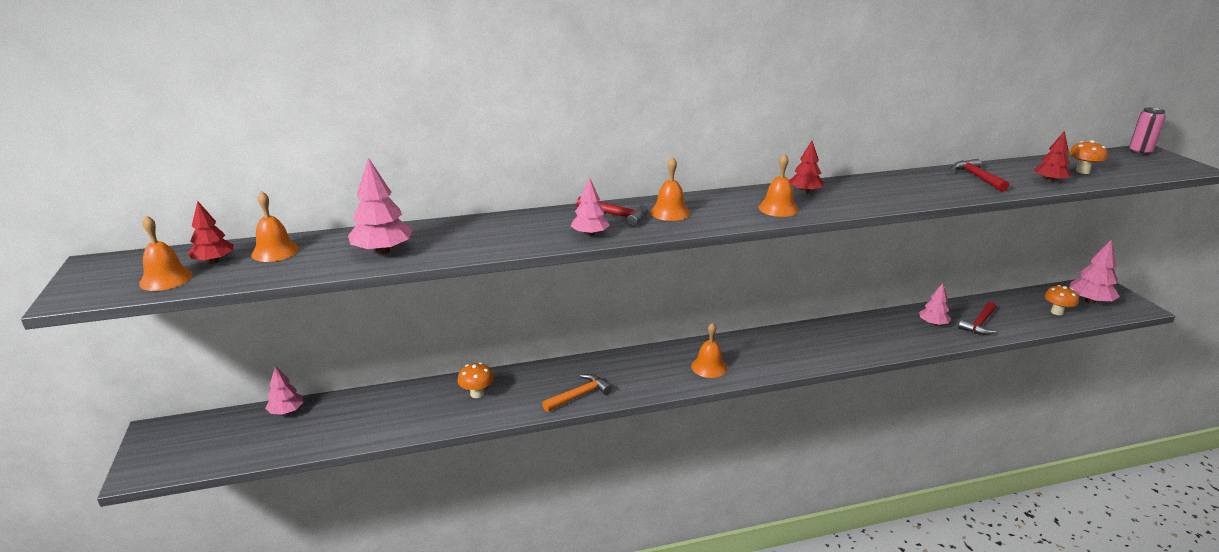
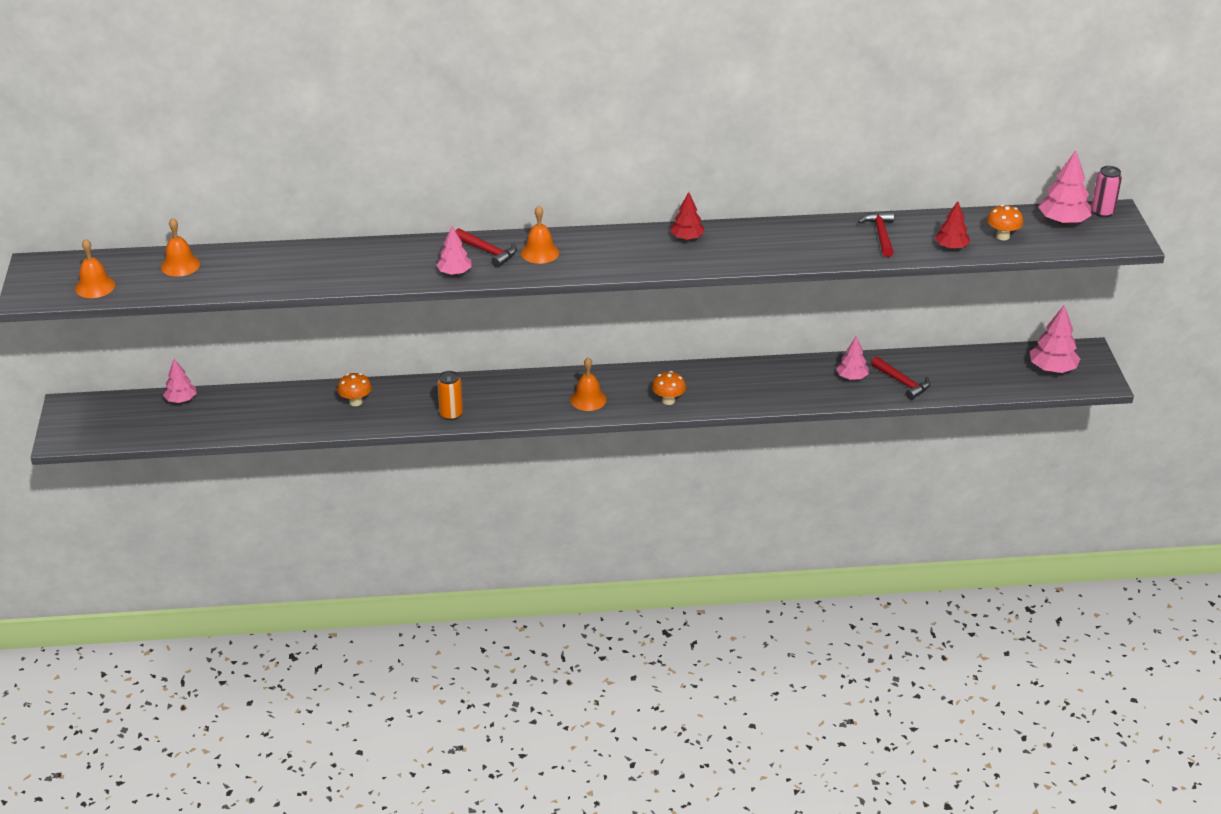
camera: 10 degrees right, 10 degrees up
(214, 261) = (131, 271): red tree -> none
(383, 251) = (270, 274): pink tree -> pink tree (1063, 221)
(579, 395) = (451, 414): orange hammer -> orange can
(778, 208) = (645, 258): orange bell -> none
(979, 324) = (902, 383): red hammer -> red hammer turned 90 degrees counterclockwise
(1057, 312) = (1001, 378): orange mushroom -> orange mushroom (668, 400)

